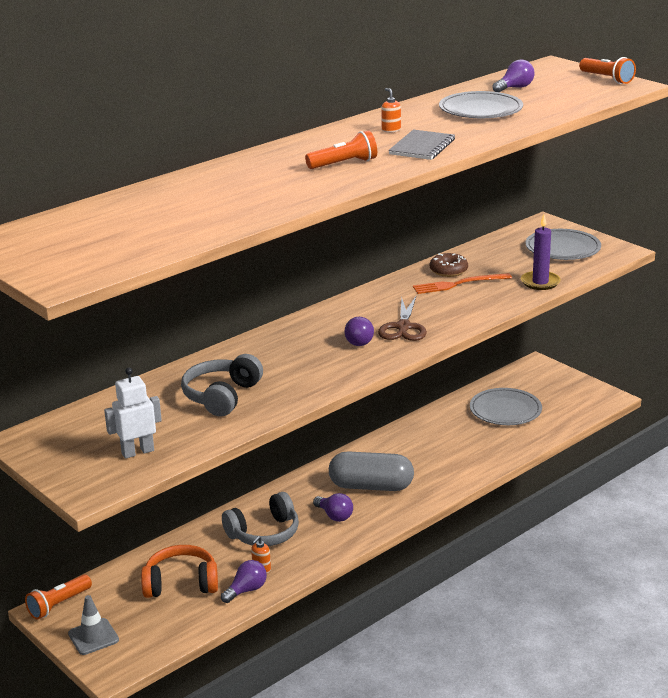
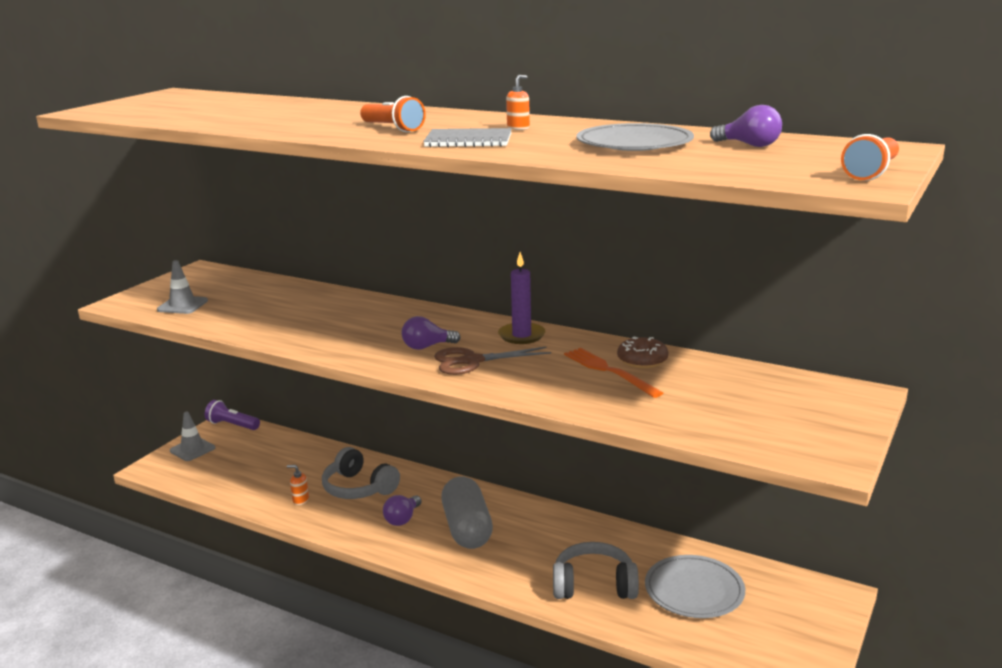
camera: 70 degrees right, 5 degrees down
(59, 605) = (232, 425): orange flashlight -> purple flashlight
(137, 452) = (182, 305): white robot -> grey traffic cone
(181, 583) = (270, 467): orange headphones -> none
(222, 396) = (286, 314): grey headphones -> grey headphones (594, 585)
(246, 590) = (266, 500): purple light bulb -> none
(540, 282) = (660, 418): purple candle -> purple candle (521, 336)
(562, 248) = (790, 418): grey plate -> none

